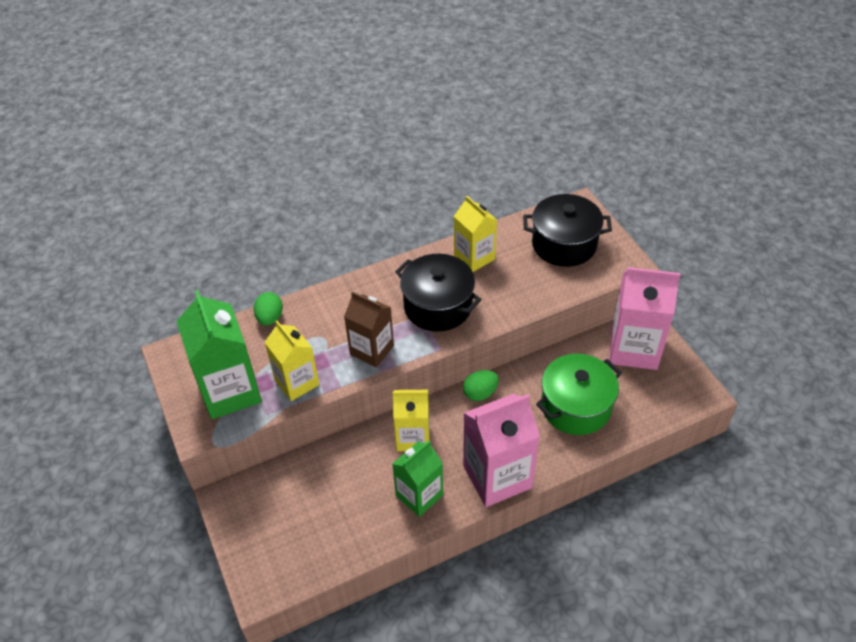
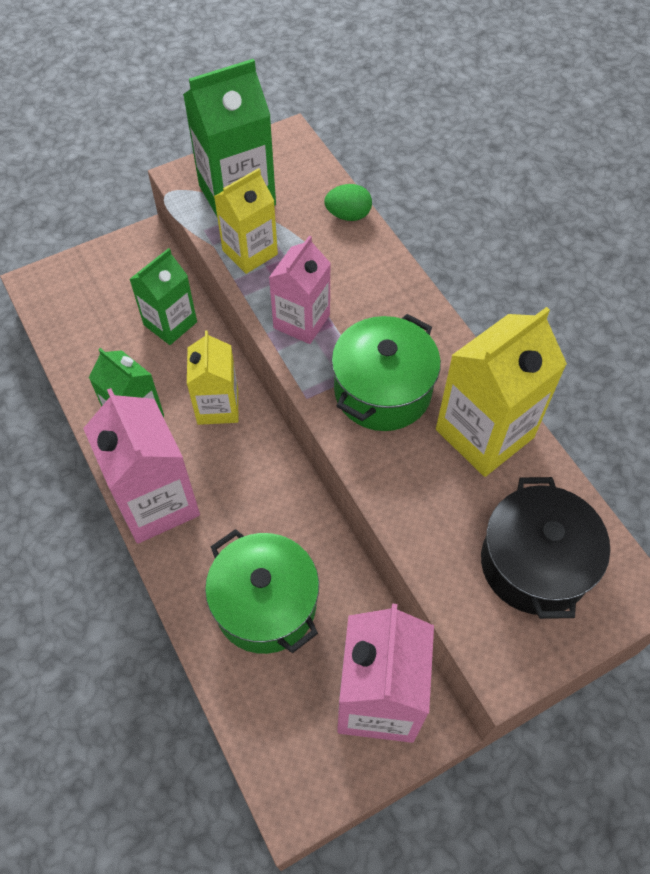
camera: 85 degrees right, 10 degrees up
(325, 473) = (170, 323): none -> green carton
(372, 350) = (301, 321): brown carton -> pink carton
(438, 306) = (382, 391): black pot -> green pot
(474, 257) = (484, 433): yellow carton -> yellow carton, size x1.55
(480, 393) = (286, 480): green egg -> none

